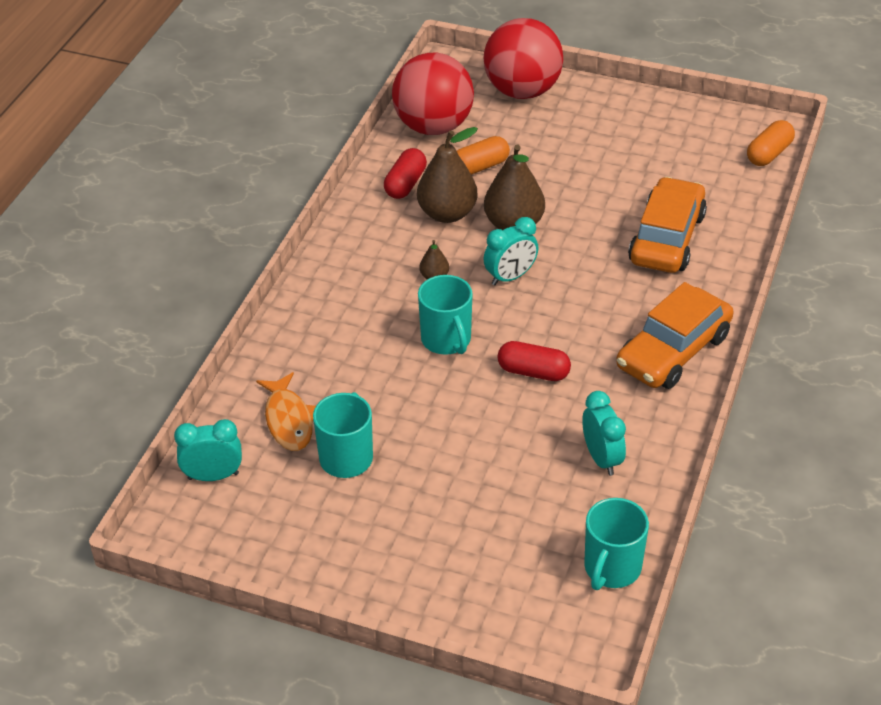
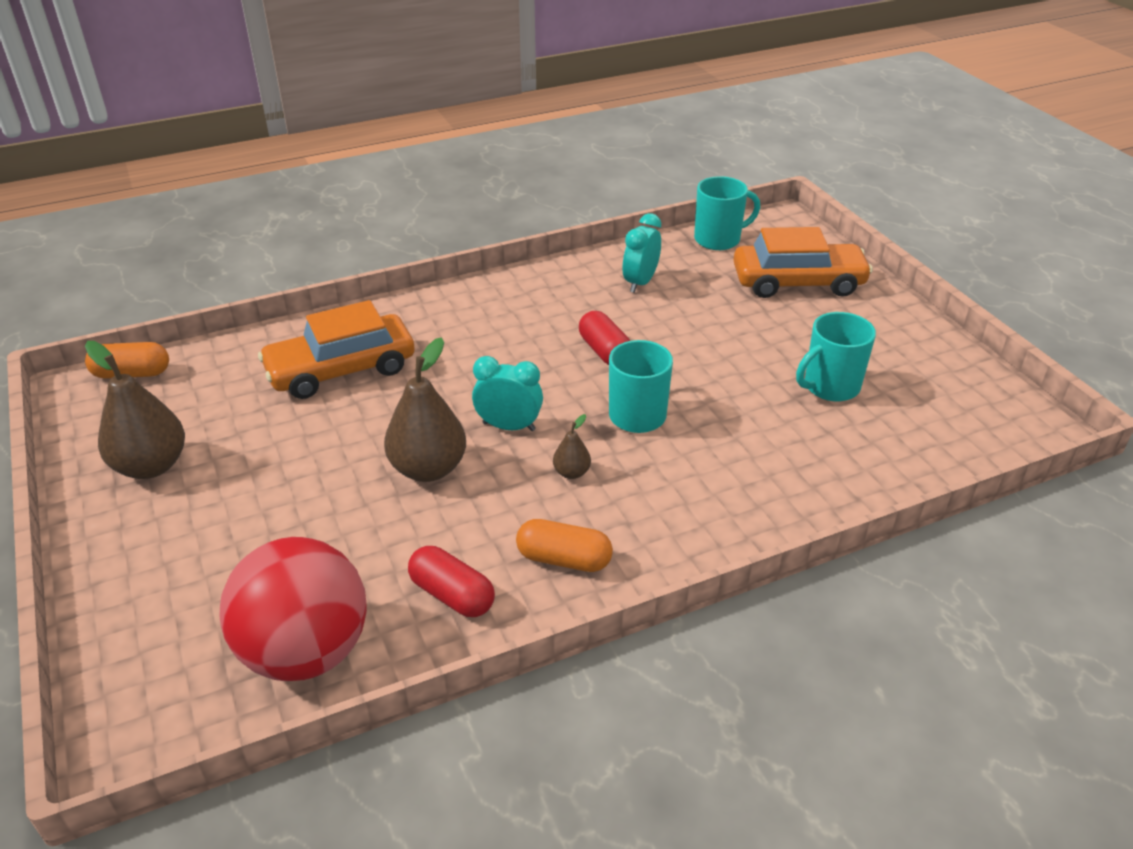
camera: 135 degrees left, 5 degrees down
(213, 476) = (965, 440): turquoise clock -> none
(288, 420) = (854, 441): orange fish -> none
(405, 184) = (452, 595): red capsule -> red capsule turned 60 degrees clockwise
(447, 213) = (466, 526): brown pear -> brown pear (151, 466)
(479, 167) = (353, 554): orange capsule -> orange capsule (564, 559)
(522, 91) = (143, 618): red ball -> none
(673, 351) = (487, 303): orange car -> orange car (798, 282)

